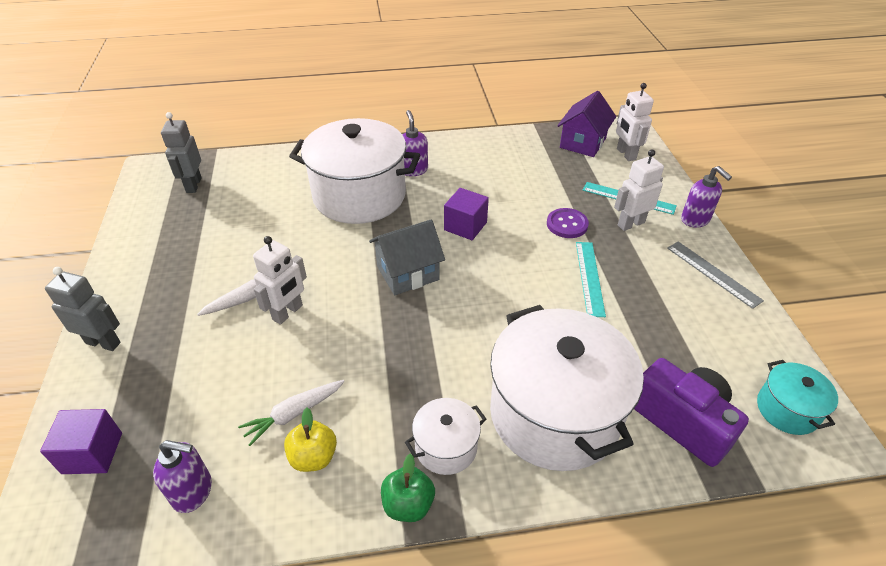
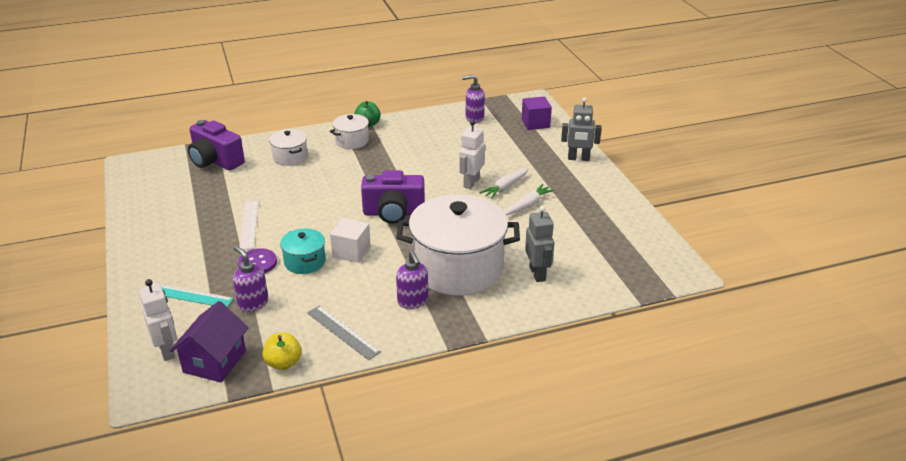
camera: 170 degrees right, 10 degrees down
(193, 185) = (624, 261): grey robot -> grey robot (537, 273)
(294, 414) = (440, 144): white carrot -> white carrot (528, 205)
(313, 457) = (421, 132): yellow apple -> yellow apple (283, 363)
(407, 273) = (393, 213): grey house -> purple camera
(465, 226) = (351, 252): purple cube -> white cube
(554, 413) = (290, 157): white pot -> white pot, size x0.46
(589, 277) = (249, 224): turquoise ruler -> white ruler
(630, 224) = (197, 270): white robot -> none
(695, 220) = (132, 280): purple soap dispenser -> purple soap dispenser (253, 303)
(713, 273) = (145, 237): grey ruler -> grey ruler (343, 332)
(787, 410) = (149, 171): turquoise pot -> turquoise pot (305, 262)

